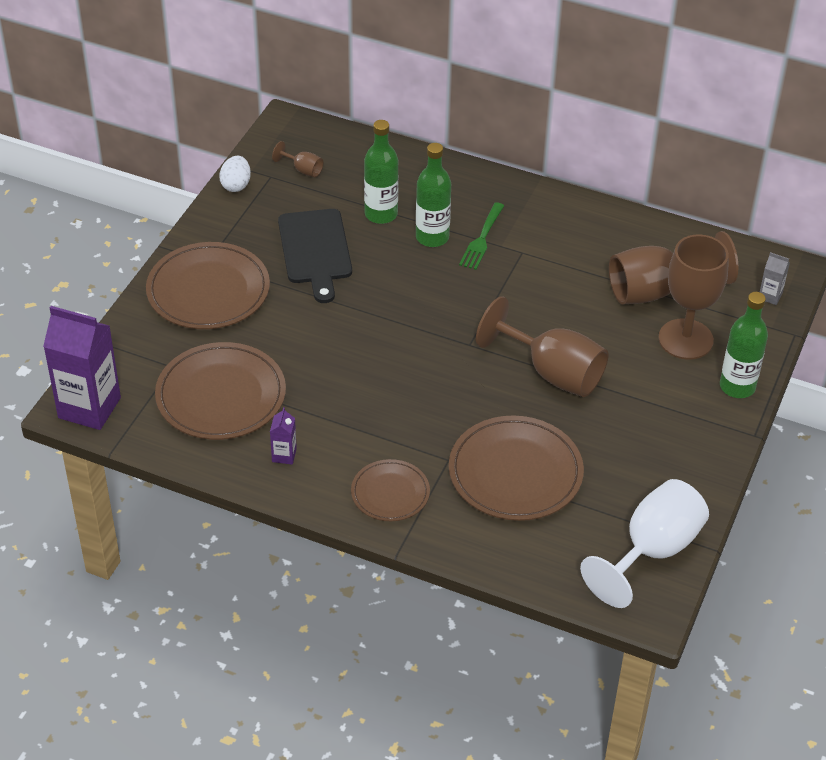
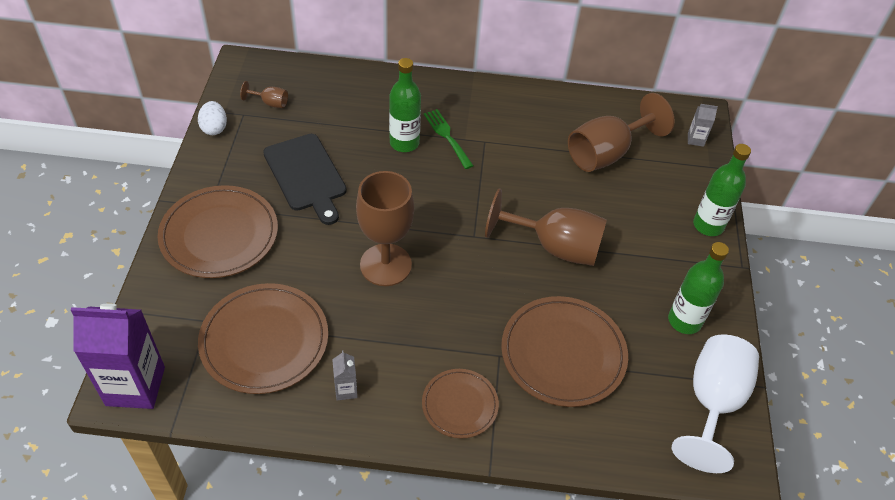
camera: 20 degrees left, 5 degrees up
(284, 455) = (346, 390): purple carton -> grey carton
(381, 214) = (352, 130): green bottle -> green bottle (684, 321)
(482, 239) = (447, 136): green fork -> green fork turned 150 degrees clockwise
(685, 339) = (648, 192): brown goblet -> brown goblet (385, 265)

